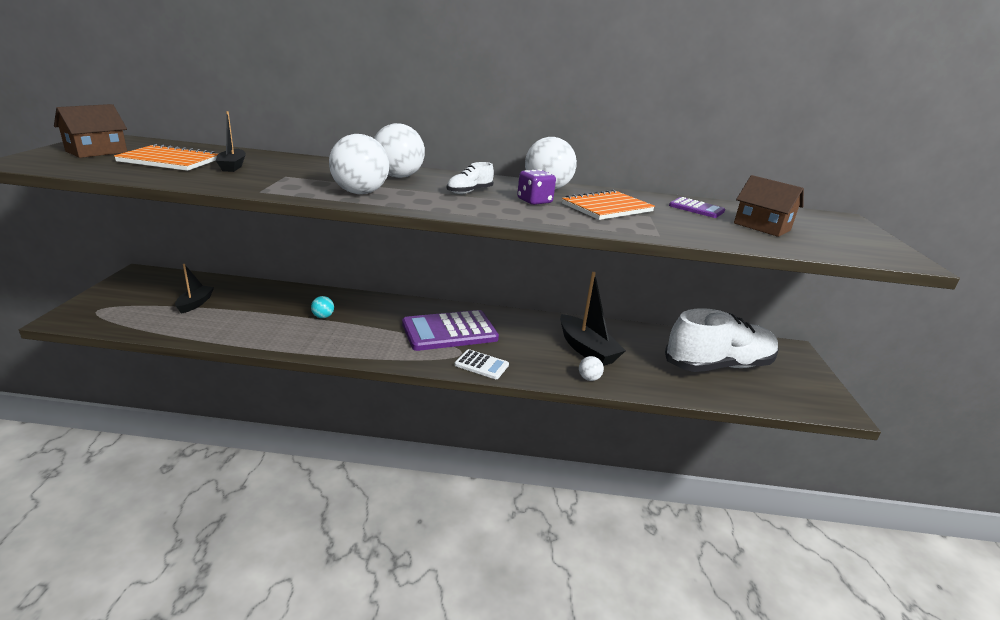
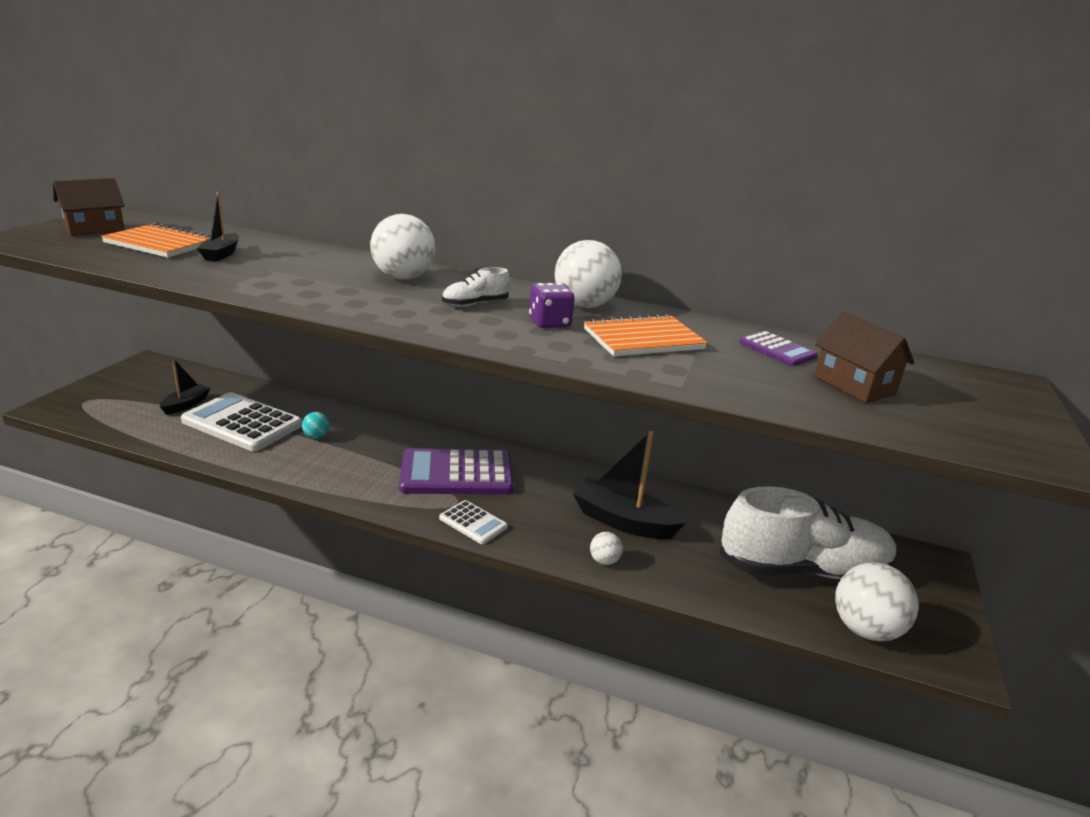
camera: 15 degrees right, 0 degrees up
(254, 313) = (242, 423): none -> white calculator
(360, 193) = (337, 297): white ball -> white ball (865, 629)
(586, 350) = (623, 521): black boat -> black boat turned 135 degrees clockwise

